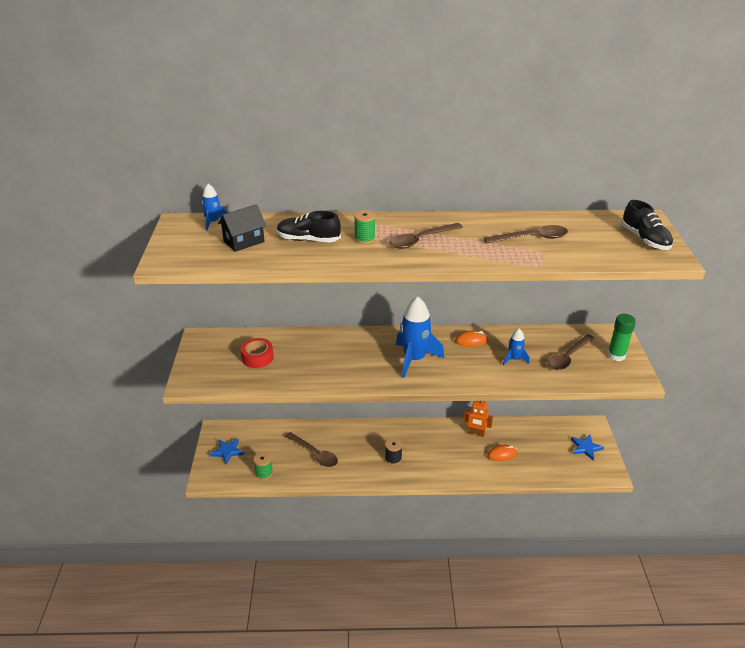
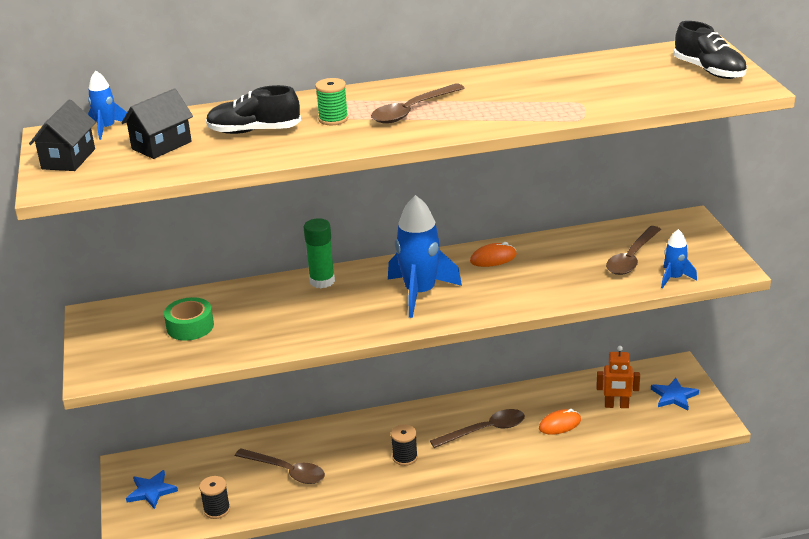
camera: 10 degrees left, 5 degrees down
(180, 243) = (68, 159): none -> black house
(257, 357) = (190, 326): red tape -> green tape
(264, 473) = (217, 510): green spool -> black spool
(476, 433) = (515, 404): orange robot -> orange robot (616, 405)
(514, 359) = (559, 271): blue rocket -> blue rocket (674, 278)
(532, 238) = (561, 89): brown spoon -> brown spoon (485, 430)
(616, 355) = (695, 246): green glue stick -> green glue stick (322, 281)

